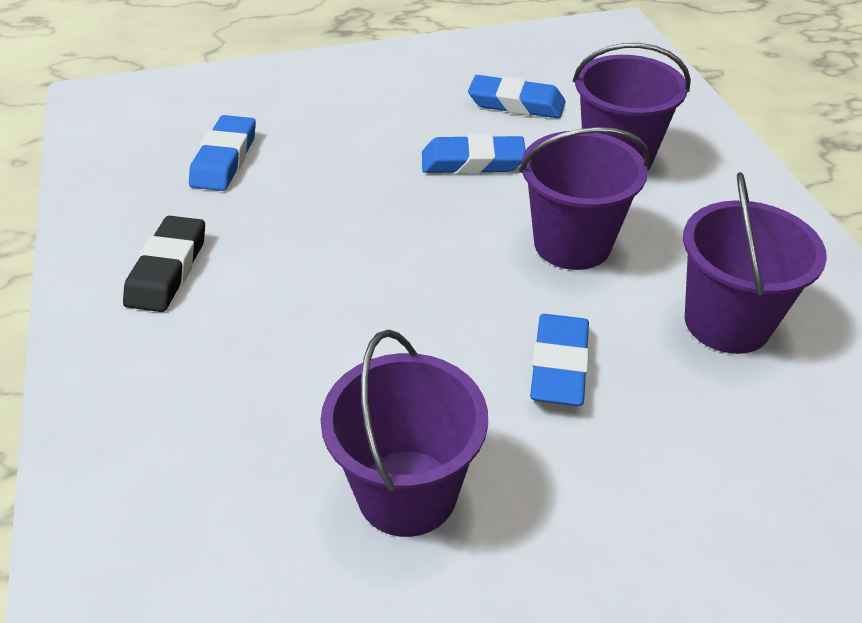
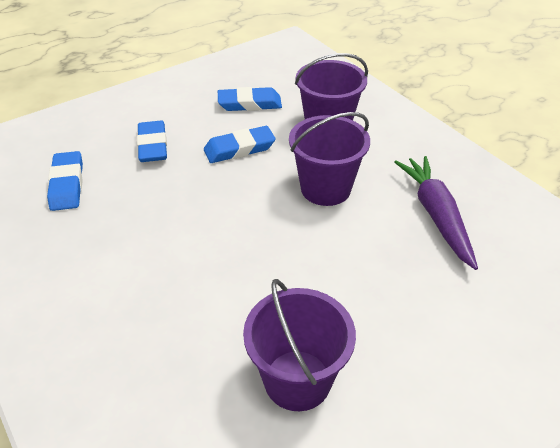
camera: 20 degrees left, 0 degrees up
(167, 270) = (62, 274): black eraser -> none
(559, 366) = (353, 269): blue eraser -> blue eraser (153, 145)
(727, 322) = (436, 215): purple bucket -> purple carrot

